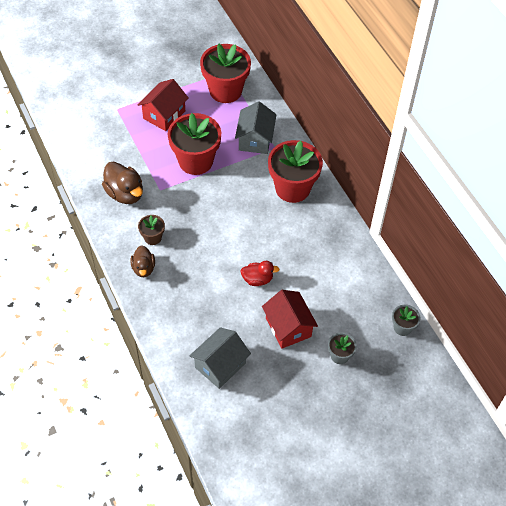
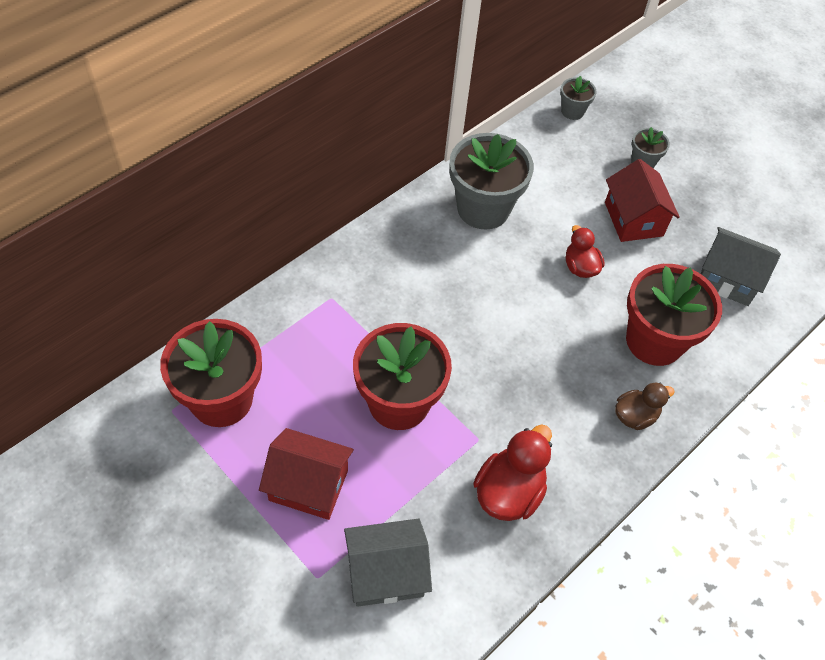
camera: 110 degrees left, 0 degrees up
(125, 193) = (509, 492): brown duck -> red duck
(152, 237) = (575, 420): brown flower pot -> none
(255, 139) = (323, 327): grey house -> grey house (386, 572)
(288, 327) = (633, 219): red house -> red house turned 60 degrees counterclockwise
(292, 188) = (404, 258): red flower pot -> red flower pot (654, 341)
(321, 241) = (483, 208): none -> grey flower pot

